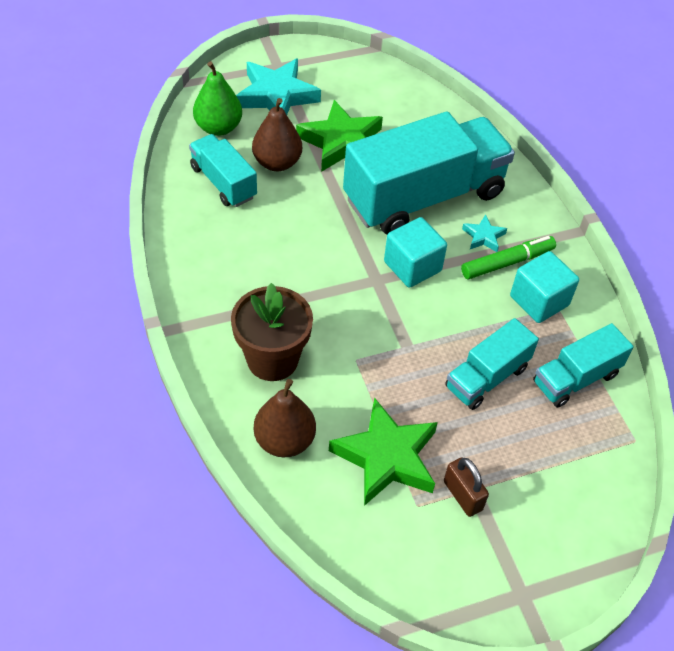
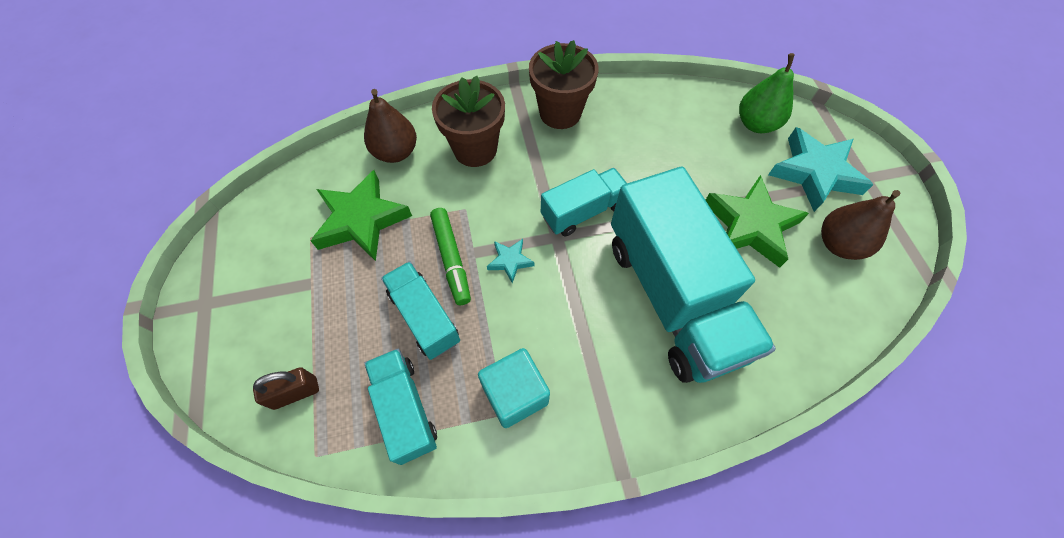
camera: 100 degrees right, 10 degrees up
(211, 283) = (560, 113): none -> brown flower pot
(223, 182) = (681, 125): turquoise truck -> turquoise truck (583, 211)
(277, 163) = (712, 167): brown pear -> brown pear (838, 244)
(412, 266) = (572, 270): turquoise cube -> none
(462, 495) = (307, 273): brown padlock -> brown padlock (295, 393)
(483, 236) = (613, 351): turquoise star -> turquoise star (510, 261)
(506, 263) = (573, 369): green marker -> green marker (451, 258)

